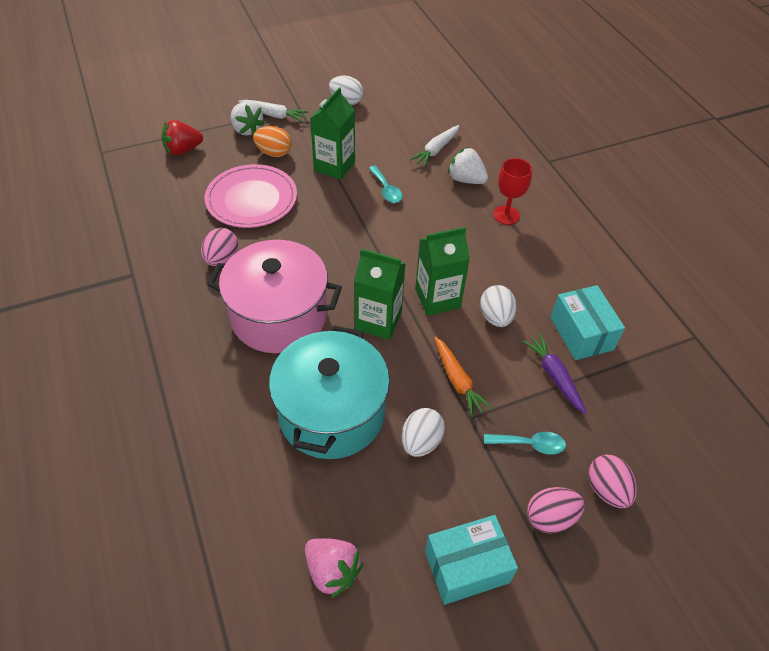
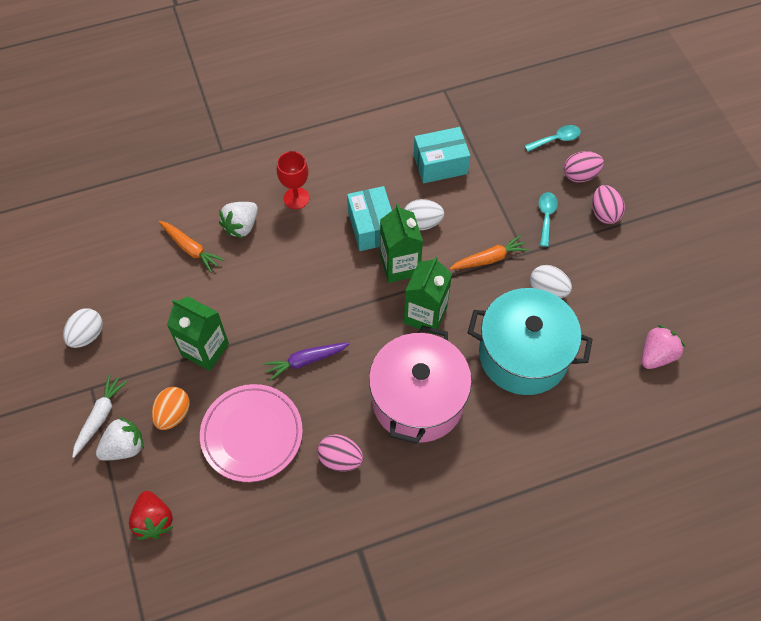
camera: 85 degrees left, 10 degrees up
(386, 190) = (249, 300): turquoise spoon -> turquoise spoon (556, 139)
(436, 150) = (191, 249): white carrot -> orange carrot
(466, 567) = (645, 269): turquoise box -> turquoise box (371, 227)
(554, 376) = (483, 190): purple carrot -> purple carrot (306, 361)

